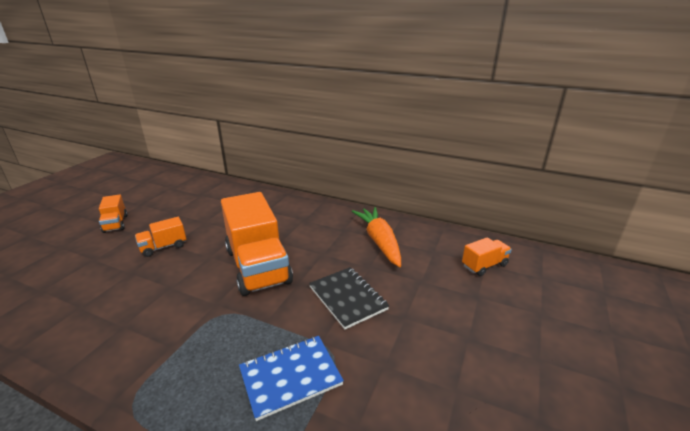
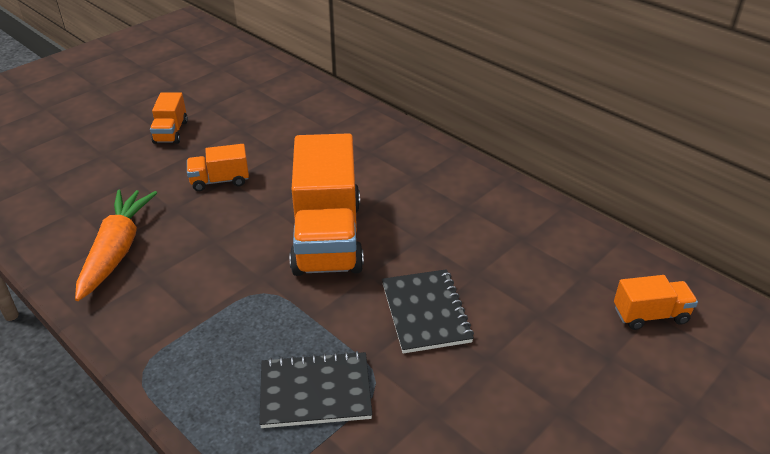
camera: 20 degrees right, 10 degrees up
(290, 377) = (315, 391): blue notebook -> black notebook
(379, 241) = (510, 239): orange carrot -> orange carrot (117, 250)

